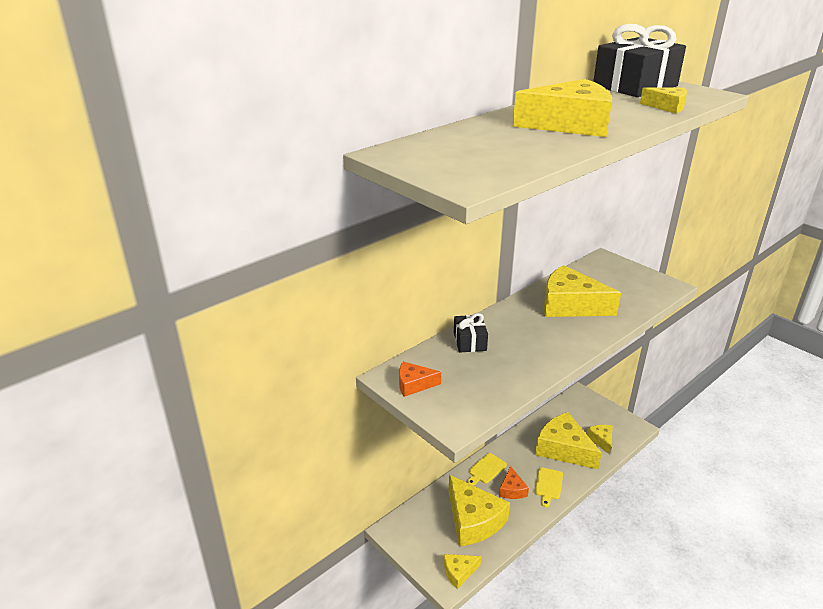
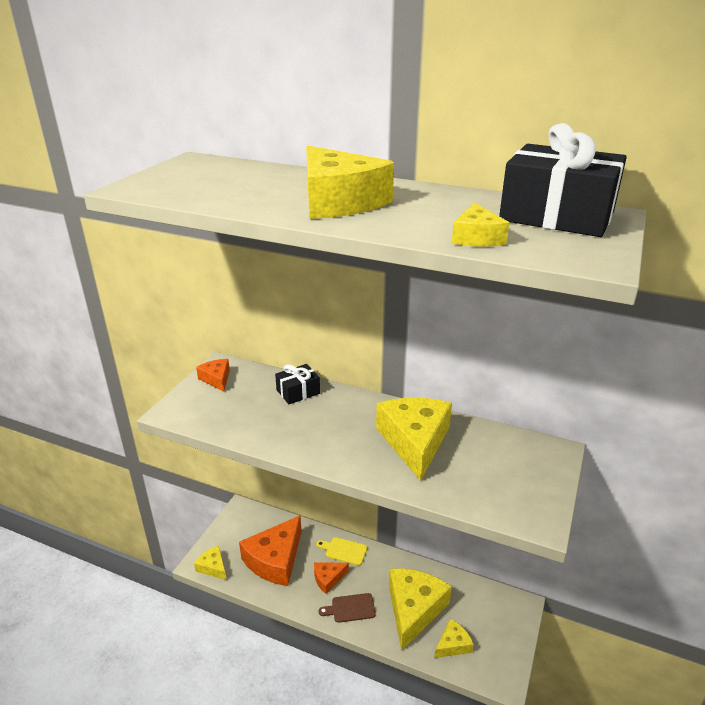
camera: 65 degrees right, 0 degrees up
(473, 520) = (275, 560): yellow cheese -> orange cheese
(548, 485) = (350, 608): yellow cutting board -> brown cutting board

